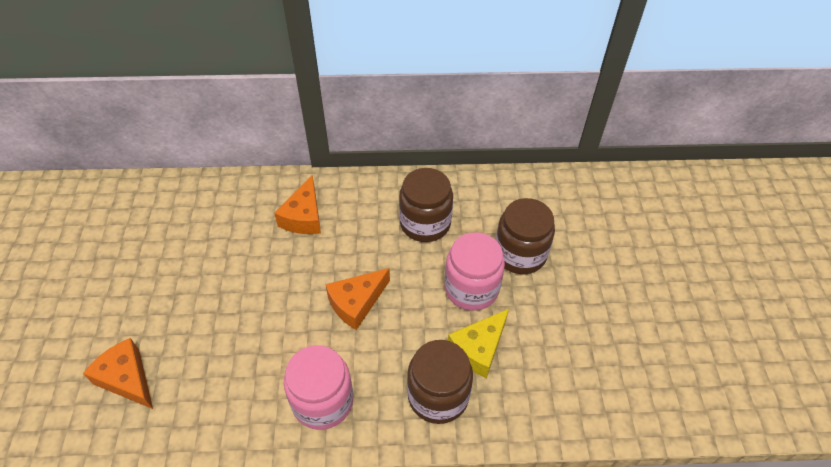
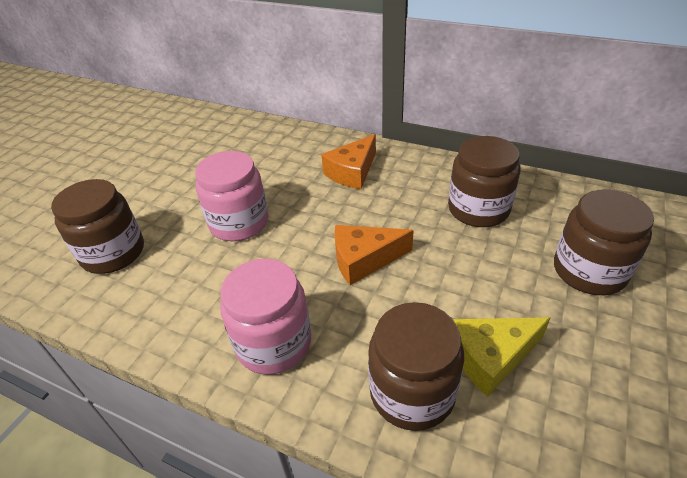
camera: 30 degrees right, 10 degrees down
(127, 379) = (113, 253): orange cheese -> brown jar
(471, 288) = (508, 288): pink jar -> pink jar (239, 223)

